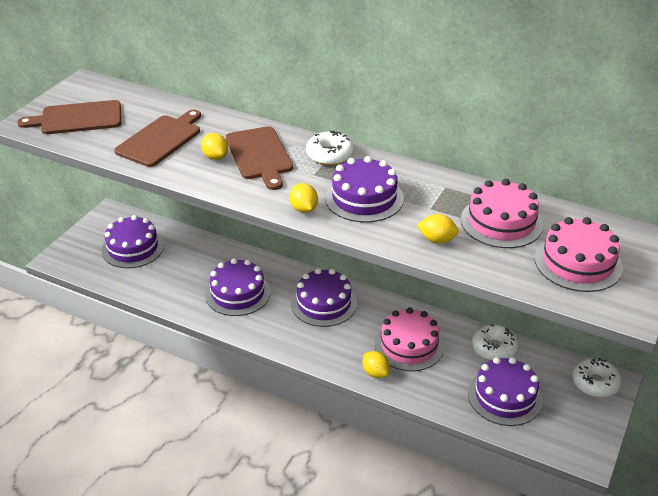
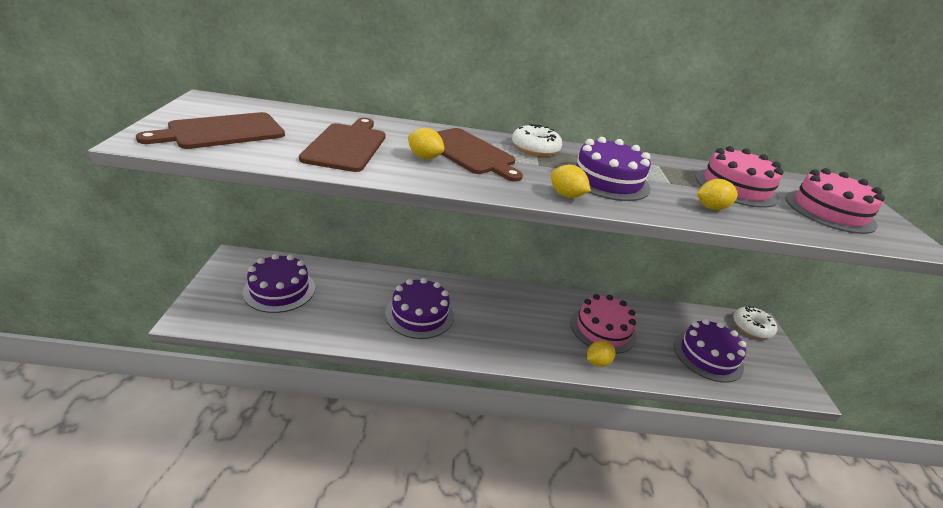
camera: 30 degrees left, 5 degrees down
(324, 303) = (505, 307): purple cake -> none
(375, 373) = (597, 362): yellow lemon -> yellow lemon turned 60 degrees counterclockwise
(494, 348) = (664, 316): white donut -> none

